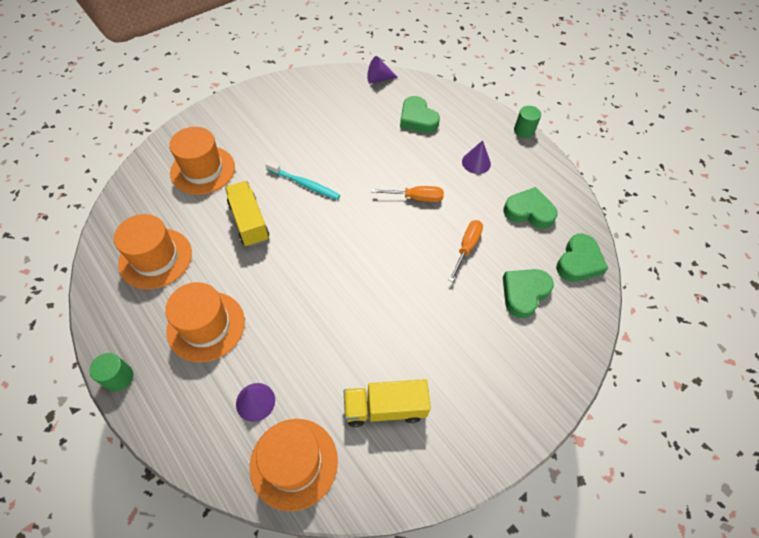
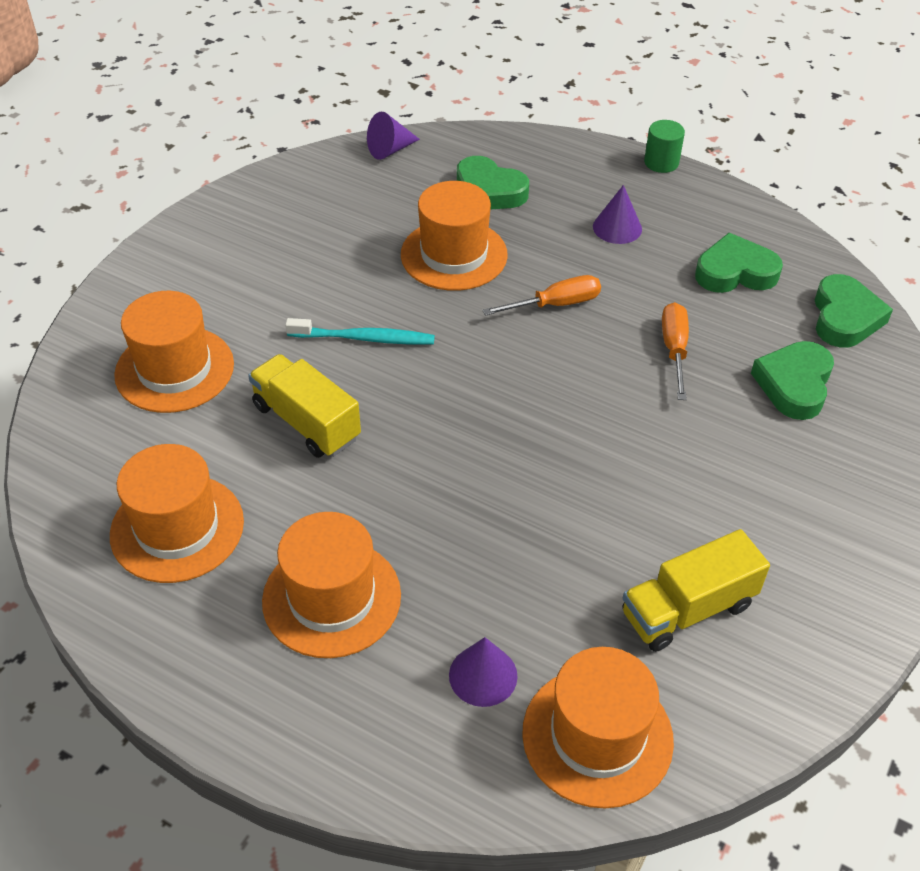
camera: 20 degrees left, 10 degrees down
(119, 377) = (229, 726): green cylinder -> none
(378, 151) = (454, 255): none -> orange hat

